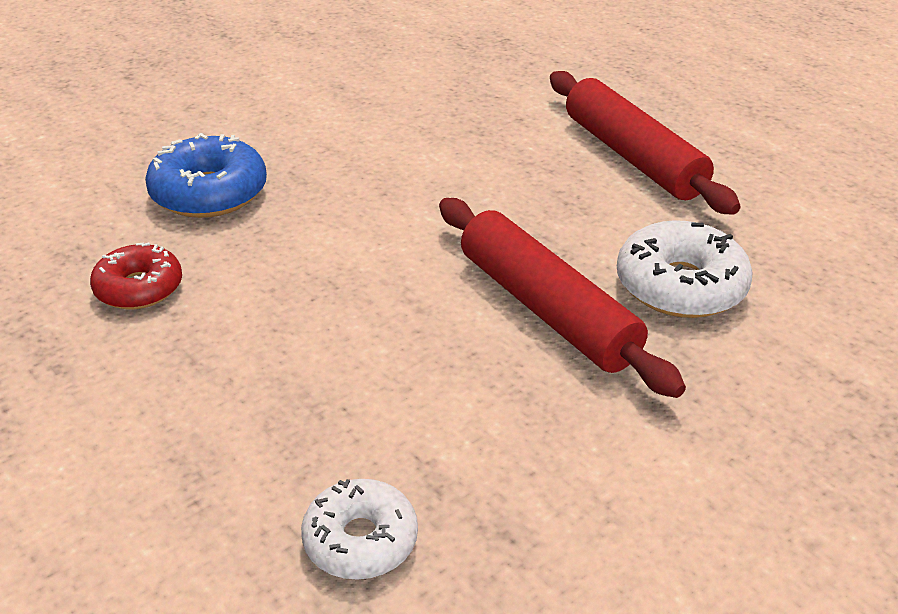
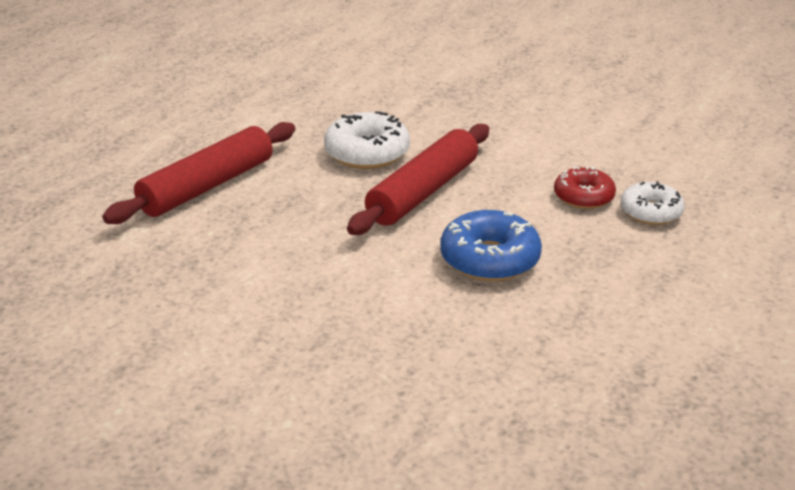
camera: 110 degrees left, 5 degrees down
(139, 288) = (530, 368): red donut -> red donut (583, 197)
(209, 193) = (374, 383): blue donut -> blue donut (489, 259)

